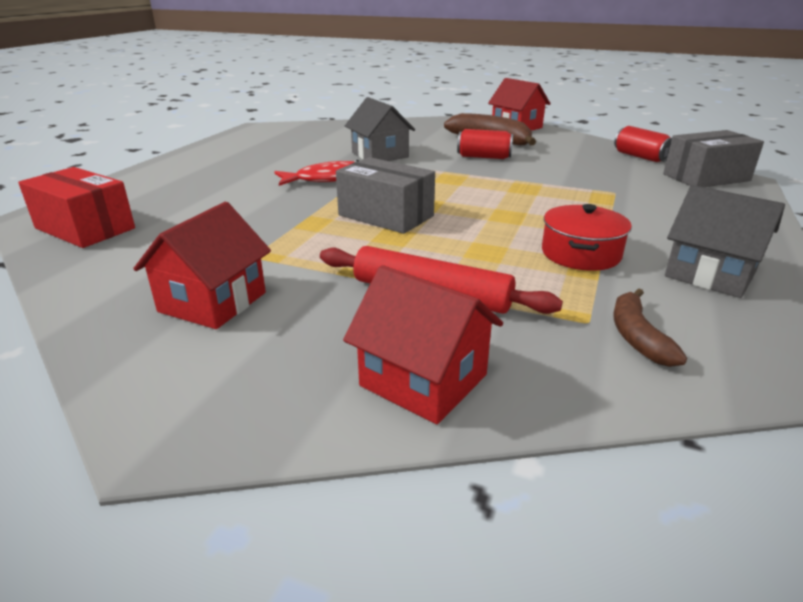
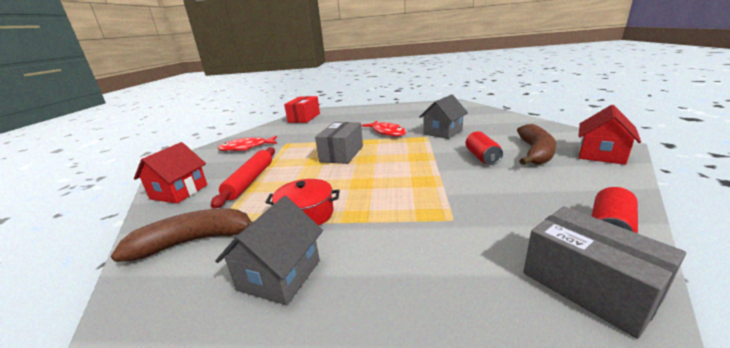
camera: 75 degrees right, 5 degrees down
(212, 302) = (246, 148): red house -> red fish
(637, 336) = (195, 241): brown banana -> brown banana, size x1.69

